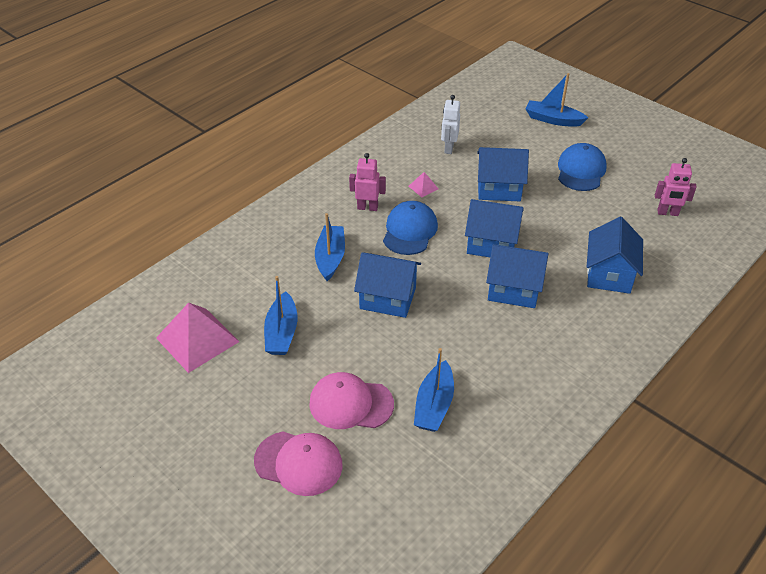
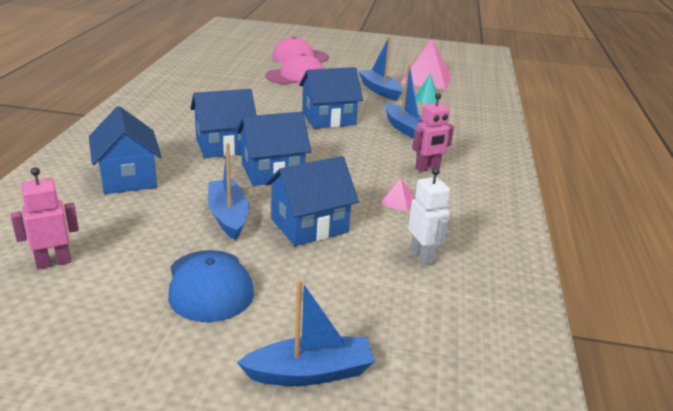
camera: 145 degrees right, 15 degrees down
(251, 298) = (426, 99): none -> turquoise cone
(410, 231) = (363, 161): blue cap -> none
(434, 405) = (240, 84): blue boat -> blue boat (228, 216)

